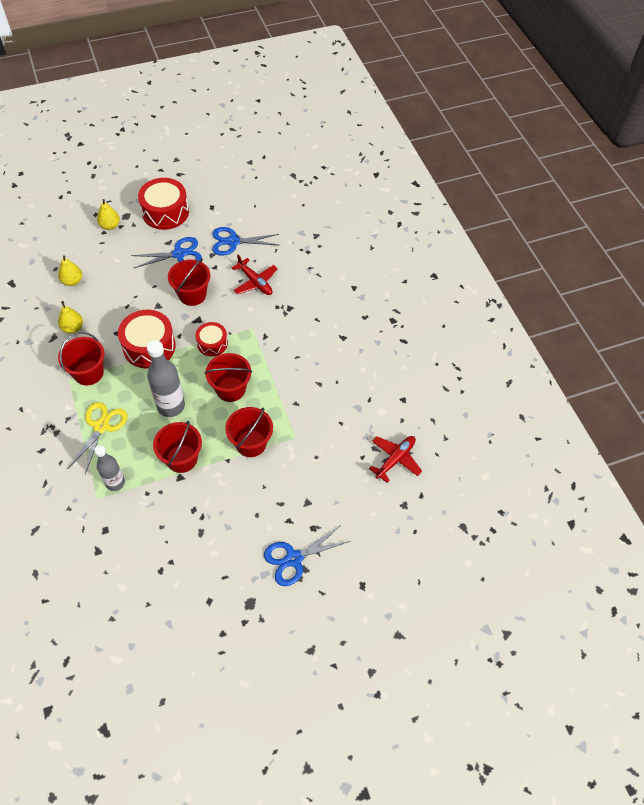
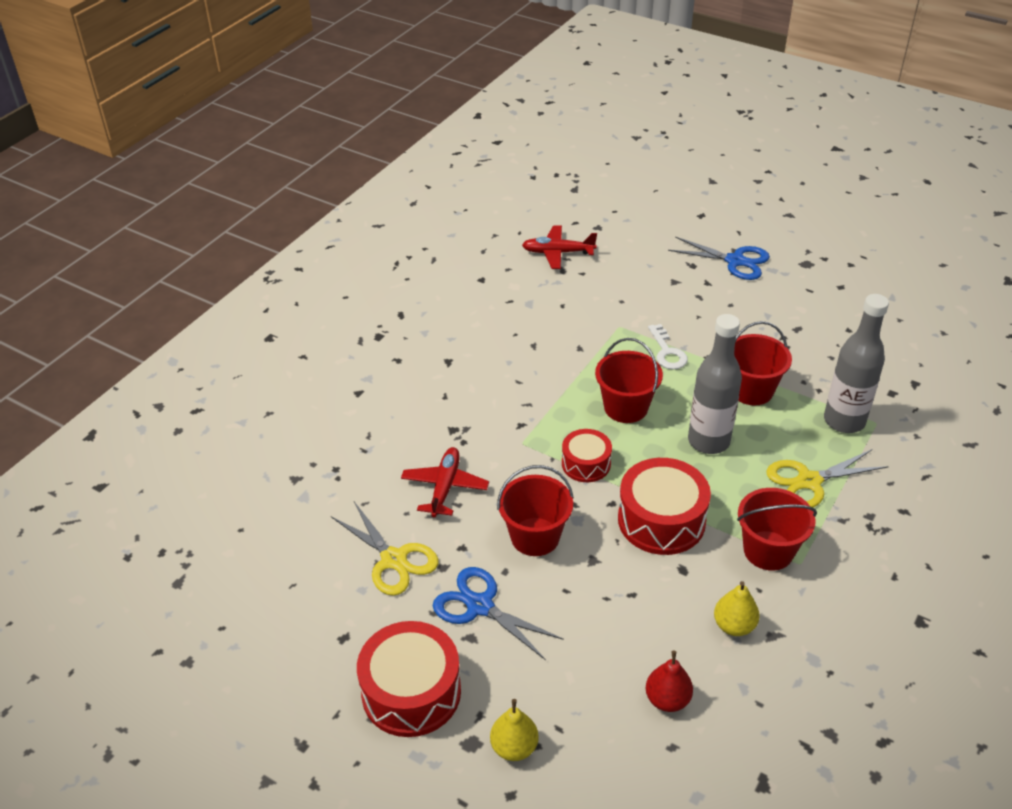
camera: 125 degrees left, 15 degrees down
(72, 281) = (667, 699): yellow pear -> red pear
(115, 483) = (844, 421): grey bottle -> grey bottle, size x1.53
(233, 242) = (394, 559): blue scissors -> yellow scissors
(251, 443) = (667, 352): red bucket -> white key

